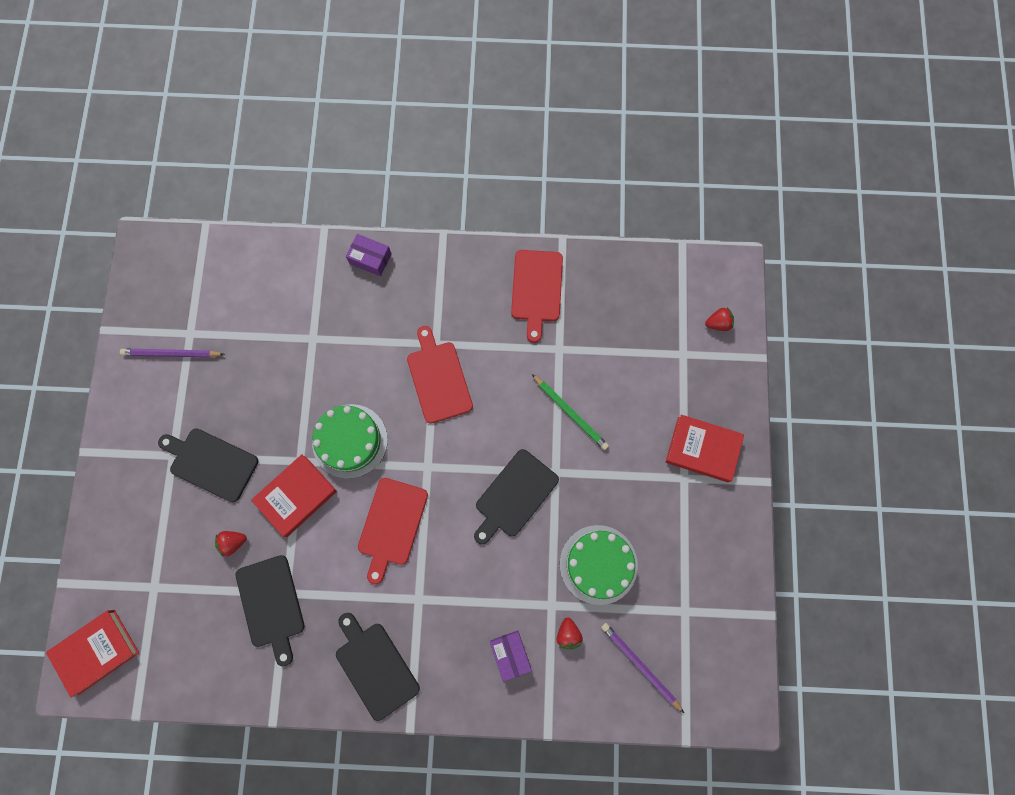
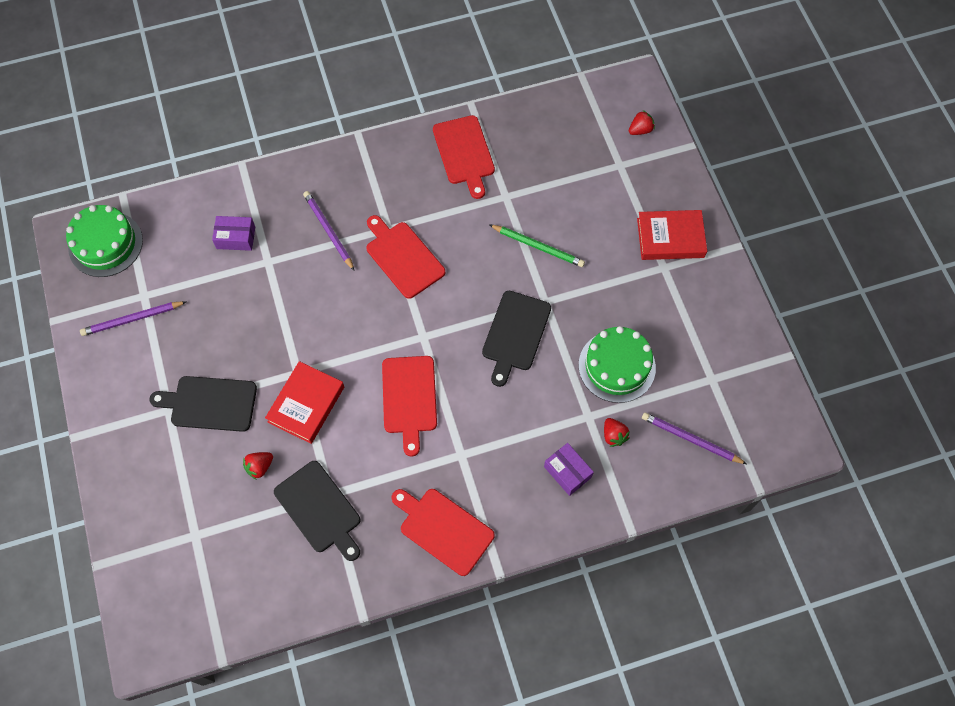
camera: 20 degrees left, 10 degrees down
(97, 651) = (159, 615): red book -> none
(350, 441) = (339, 339): green cake -> green cake (105, 244)
(370, 259) = (296, 175): purple box -> purple box (236, 238)
(375, 667) = (443, 529): black cutting board -> red cutting board
(379, 327) = (328, 231): none -> purple pencil

